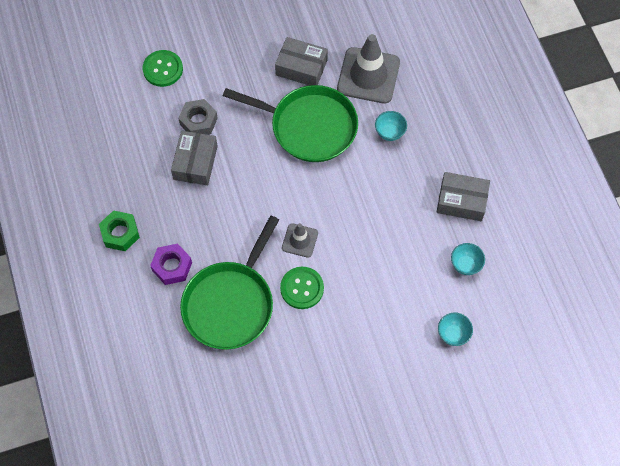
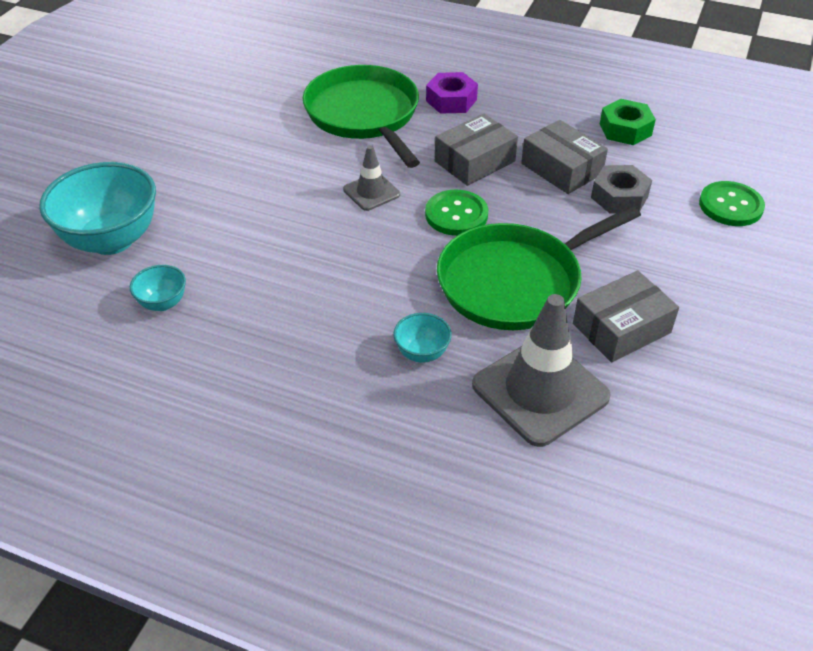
camera: 130 degrees right, 20 degrees down
(120, 233) = (527, 87): green nut -> green nut (625, 129)
(302, 288) = (316, 165): green button -> green button (456, 215)
(453, 334) = (111, 240): turquoise bowl -> turquoise bowl, size x2.15
(461, 201) = (240, 357): grey box -> grey box (474, 161)

